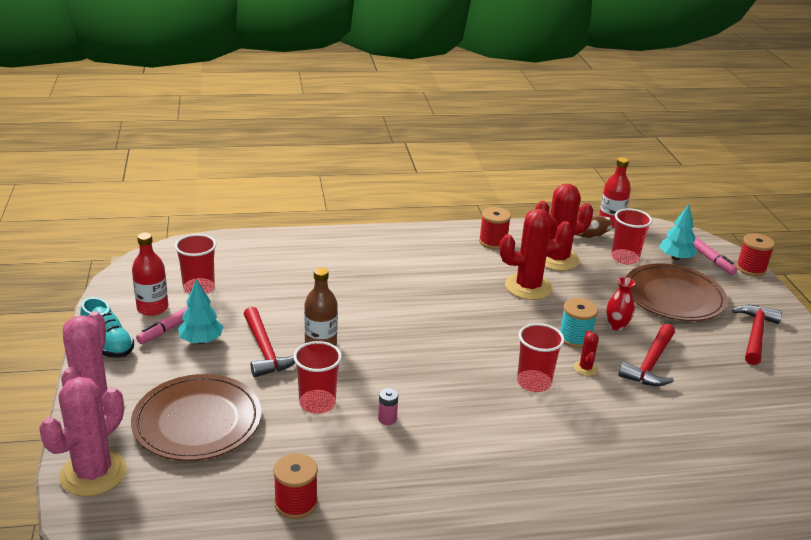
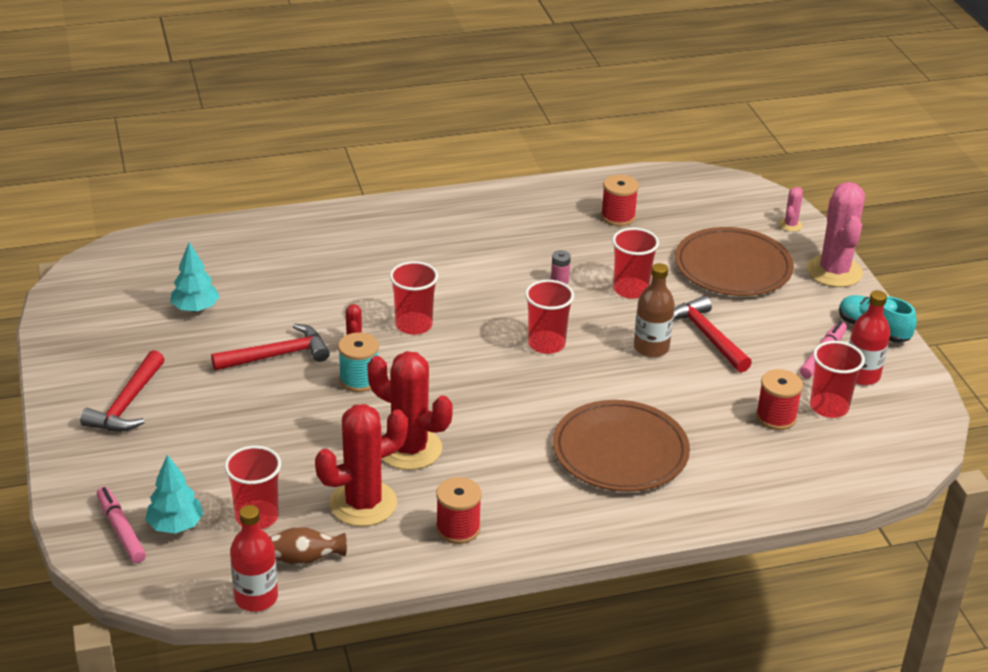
camera: 175 degrees right, 5 degrees up
(93, 473) = (790, 225): pink cactus -> pink cactus, size x0.44
(201, 340) = (780, 342): turquoise tree -> turquoise tree (195, 308)
(413, 355) = (546, 344): none -> red cup
(528, 287) = (409, 449): red cactus -> red cactus turned 45 degrees clockwise
(616, 326) = (303, 400): red vase -> none
(650, 364) = (277, 355): red hammer -> red hammer turned 45 degrees clockwise
(673, 296) = (209, 452): brown plate -> brown plate (620, 451)
(750, 268) = (65, 515): red spool -> red spool (776, 417)

